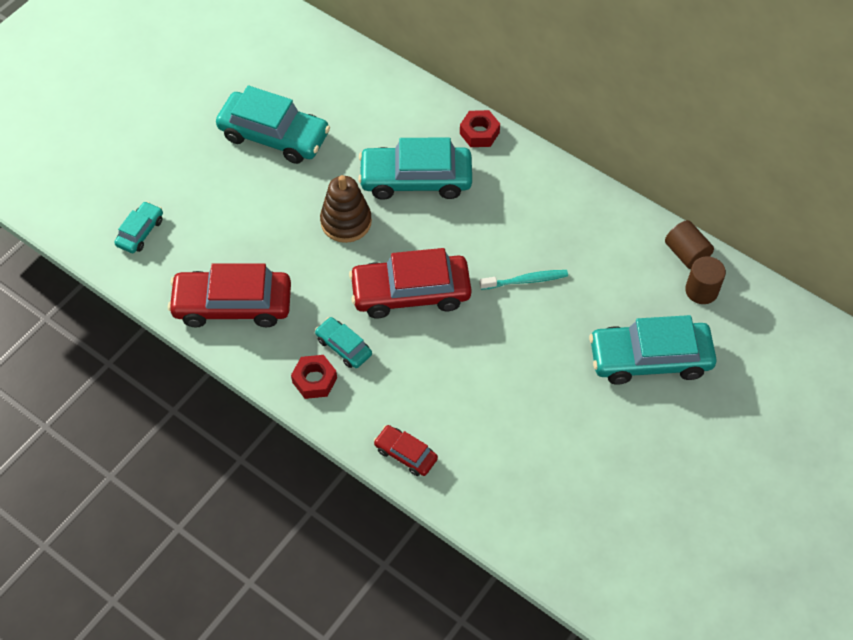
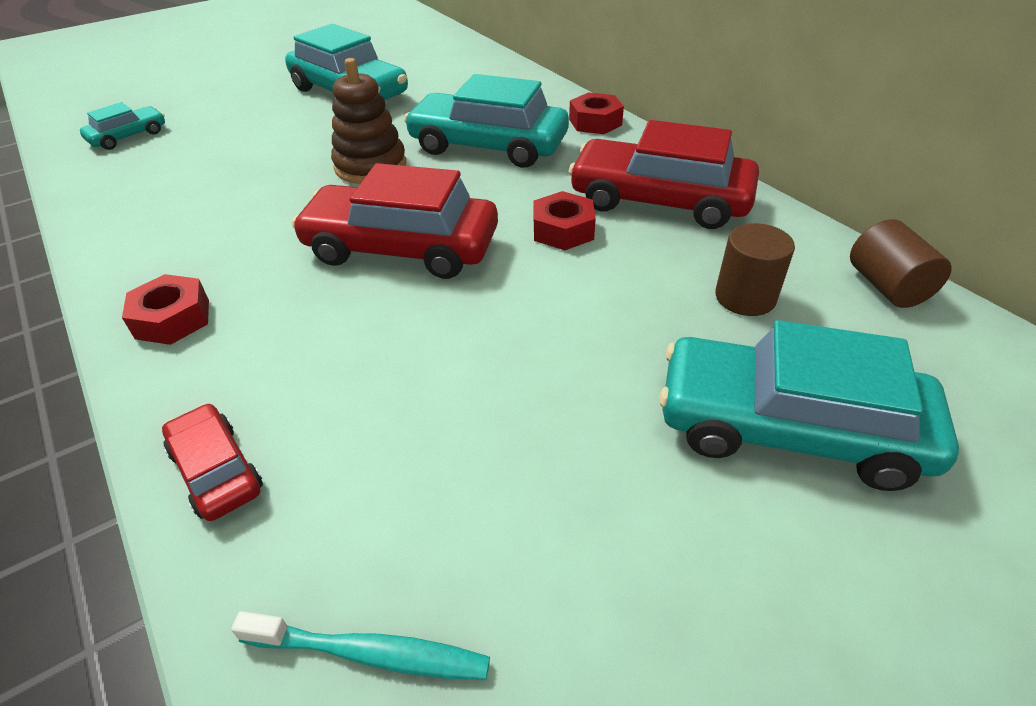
camera: 20 degrees right, 15 degrees down
(233, 305) = (155, 214): red car -> red car (660, 200)
(344, 347) = (253, 288): turquoise car -> none
(500, 253) = (563, 230): none -> red nut
(526, 280) = (588, 267): turquoise toothbrush -> turquoise toothbrush (370, 653)
(701, 290) = (914, 342): brown cylinder -> brown cylinder (745, 297)

